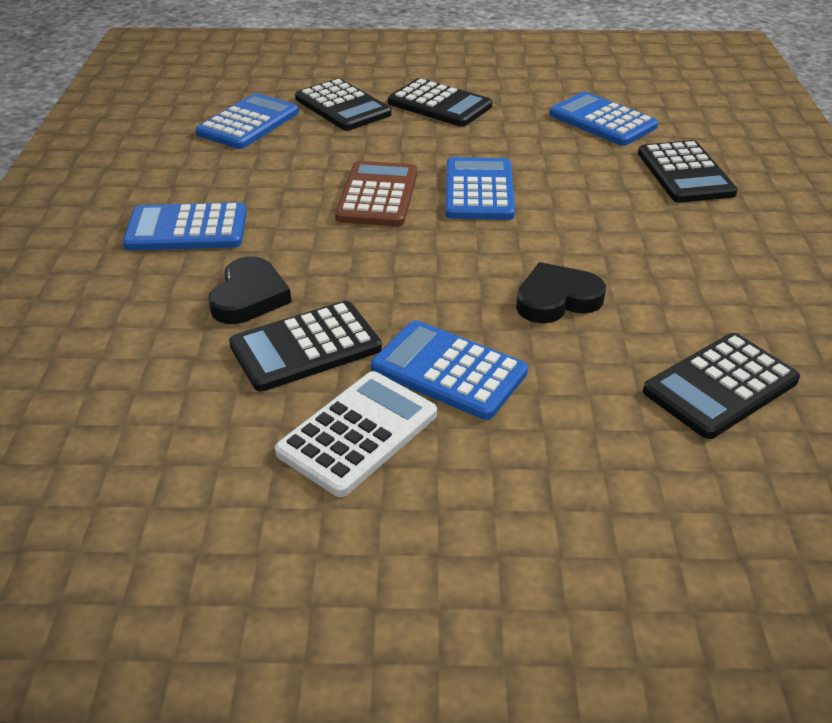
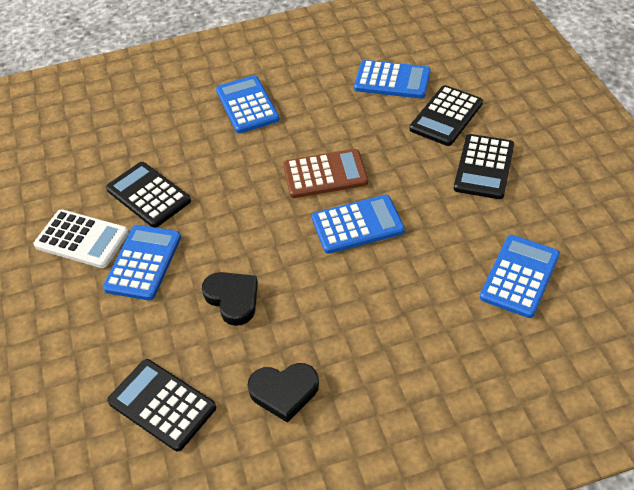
camera: 75 degrees right, 10 degrees up
(249, 297) = (188, 156): black heart -> black heart (284, 392)
(685, 173) = (451, 350): black calculator -> none

